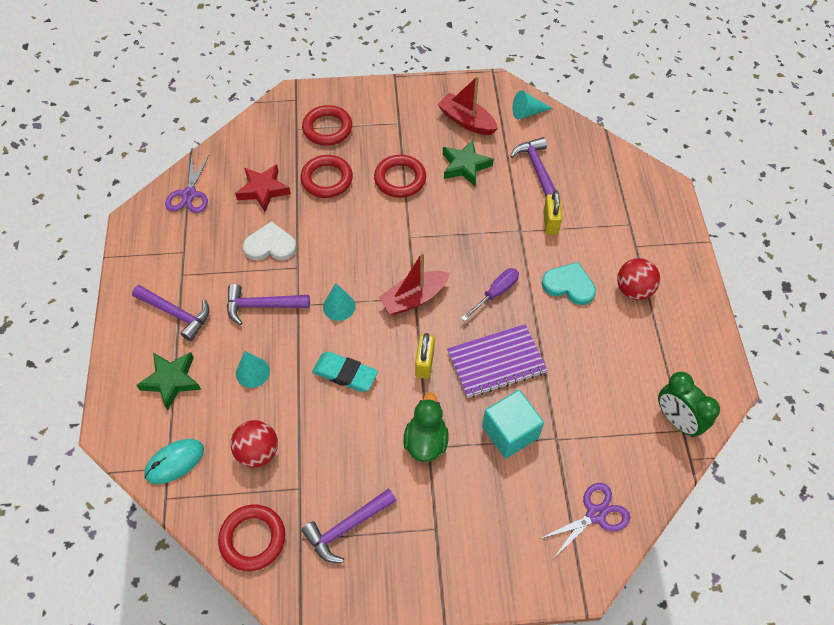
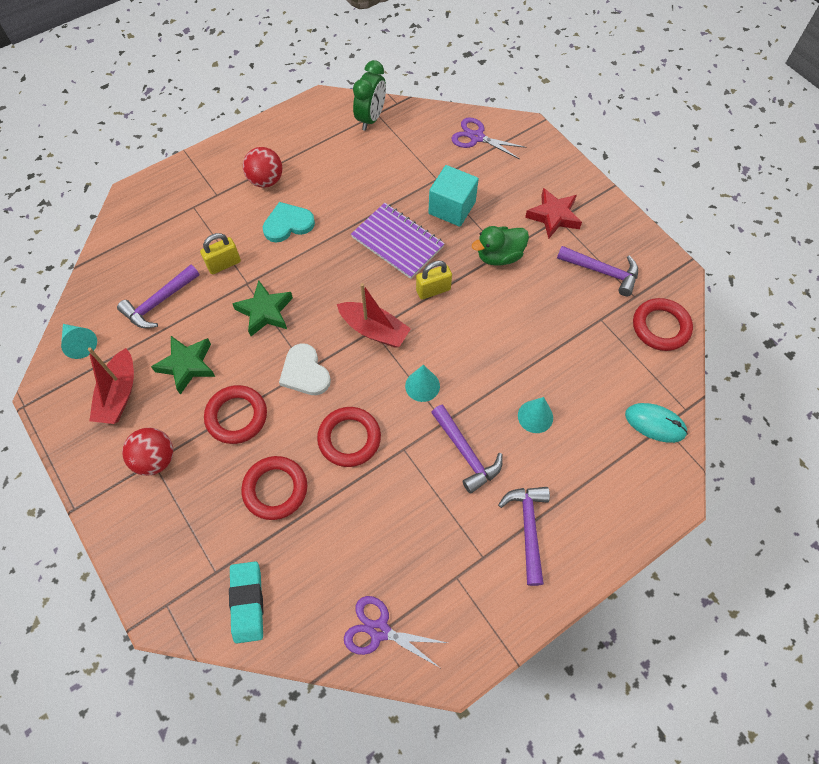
camera: 120 degrees left, 5 degrees up
(171, 381) = (593, 480): green star -> green star (265, 311)
(189, 194) = (379, 630): purple scissors -> purple scissors turned 135 degrees counterclockwise
(258, 452) = (597, 366): red ball -> red ball (156, 459)
(263, 190) = (327, 548): red star -> red star (553, 216)
(270, 245) = (393, 491): white heart -> white heart (305, 372)
(327, 128) = (198, 535): red ring -> red ring (349, 438)
(345, 374) = (484, 342): turquoise eraser -> turquoise eraser (247, 602)
(495, 293) = (329, 271): purple screwdriver -> none
(569, 285) = (288, 224): turquoise heart -> turquoise heart turned 75 degrees clockwise

